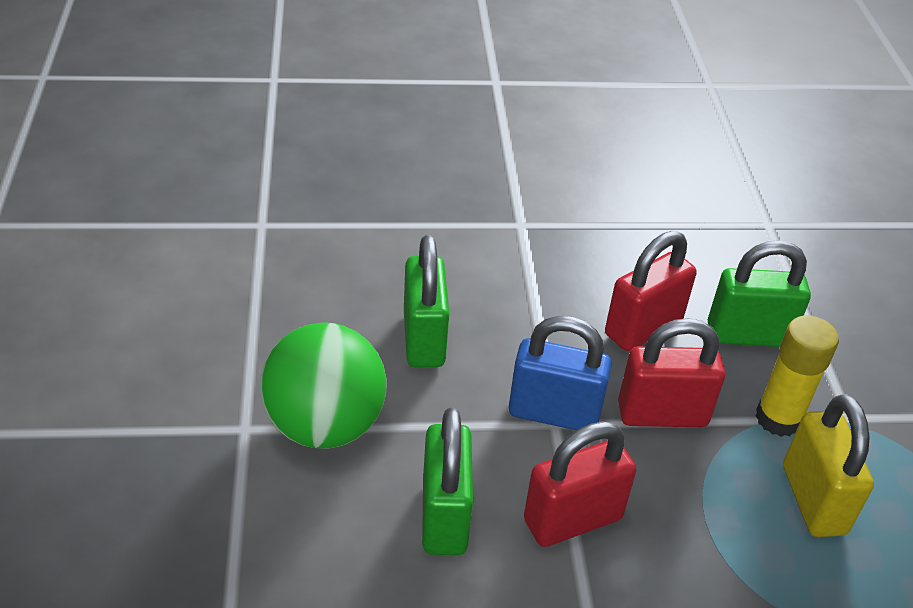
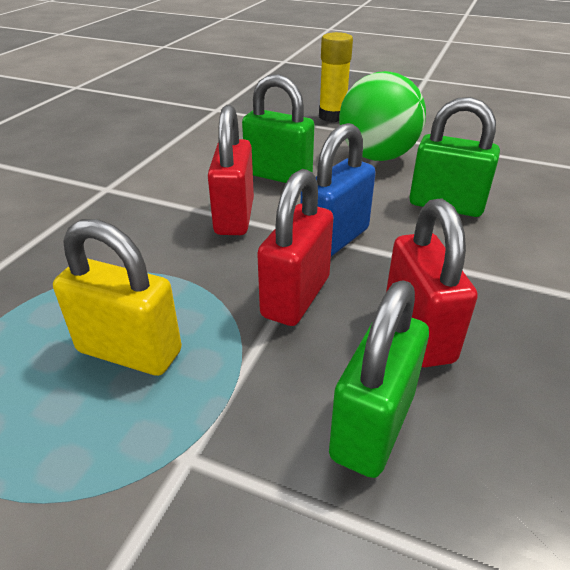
camera: 120 degrees right, 5 degrees down
(778, 418) = (234, 380): yellow glue stick -> yellow glue stick (332, 116)

